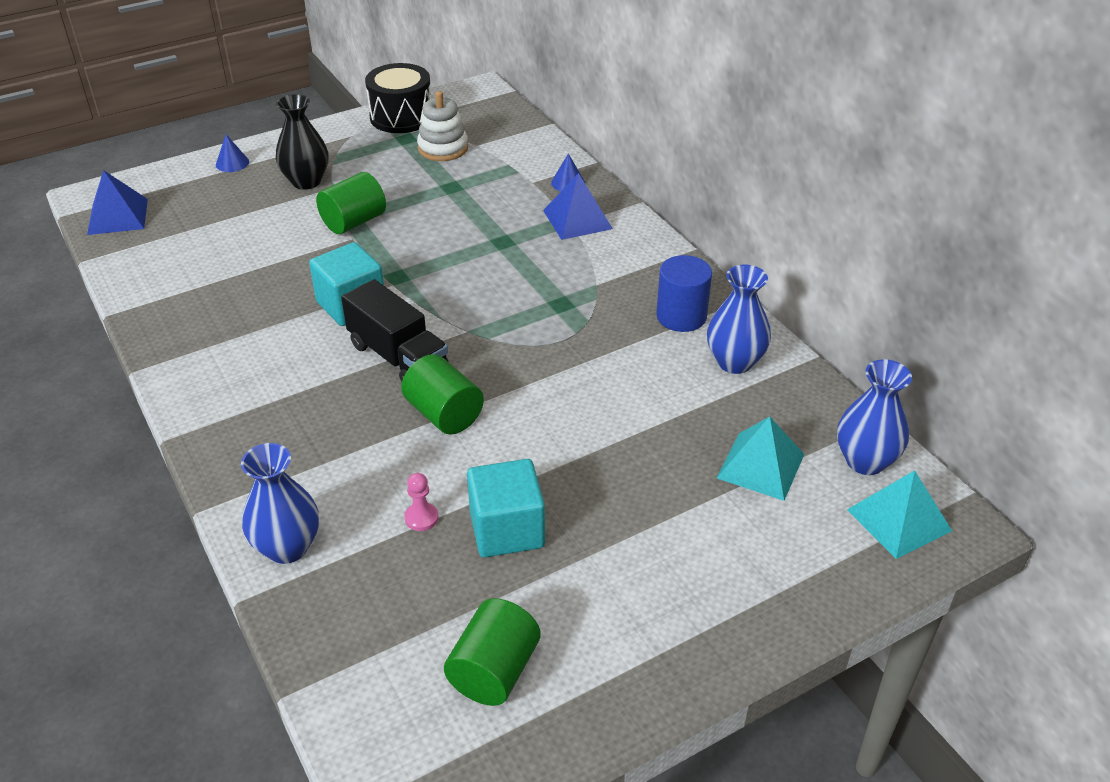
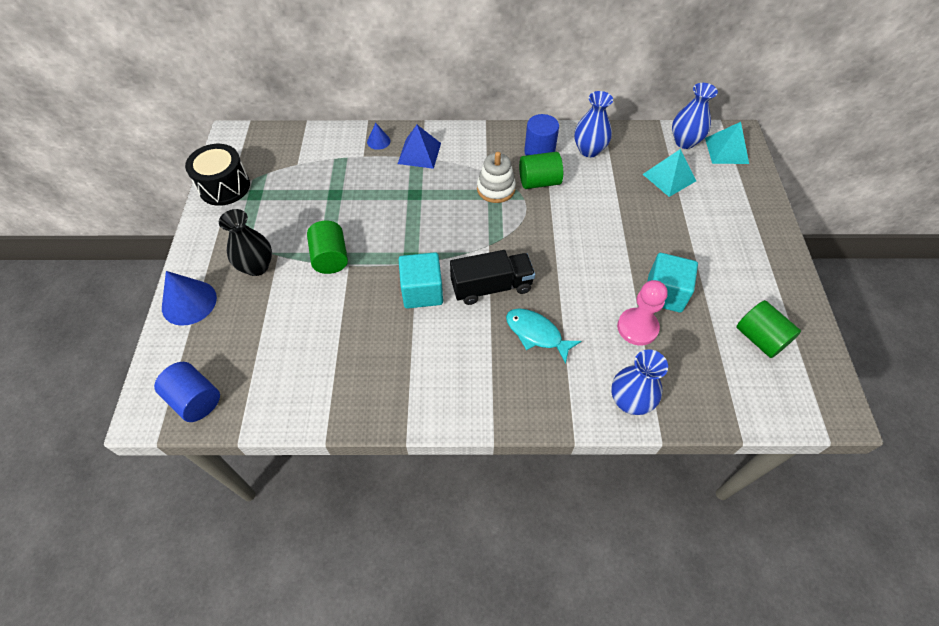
camera: 60 degrees left, 15 degrees up
(118, 216) = (195, 400): blue pyramid -> blue cylinder
(232, 163) = (189, 302): blue cone -> blue cone, size x1.89
(347, 422) = (536, 334): none -> turquoise fish
(421, 518) = (637, 327): pink pawn -> pink pawn, size x1.95
(443, 148) = (285, 181): white stacking toy -> white stacking toy (496, 189)
(444, 414) = (557, 285): green cylinder -> green cylinder (539, 182)

